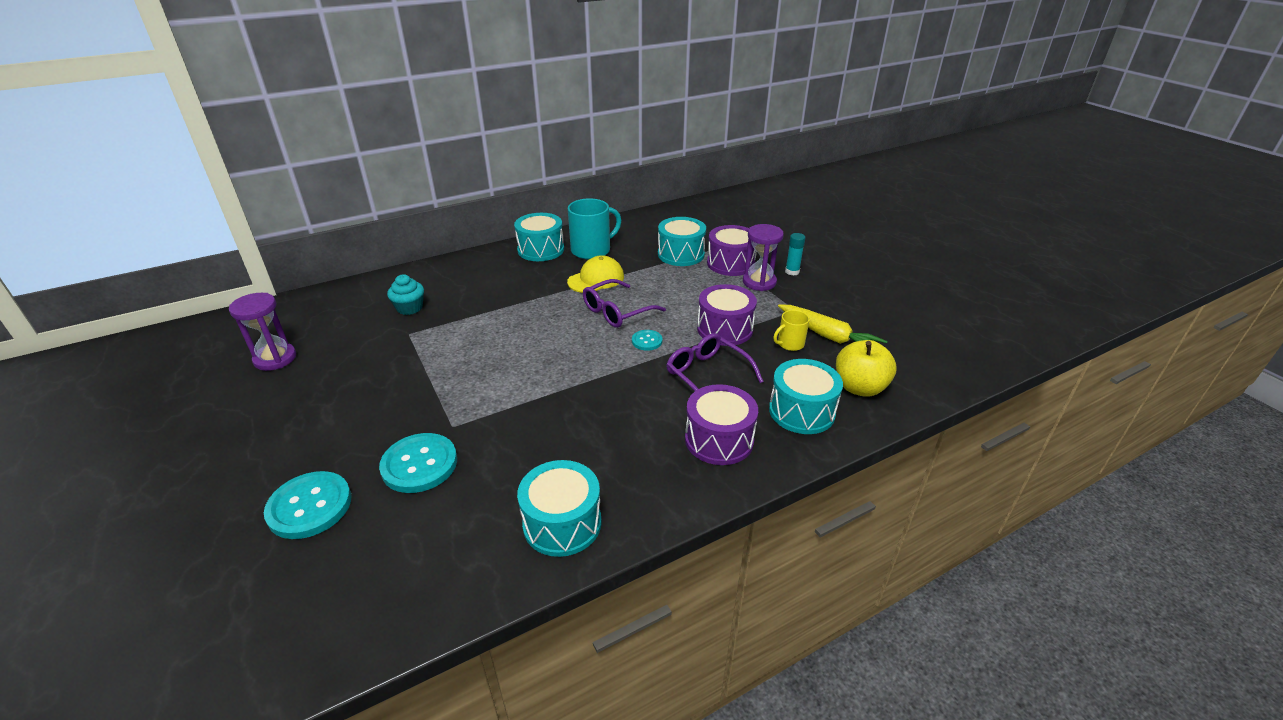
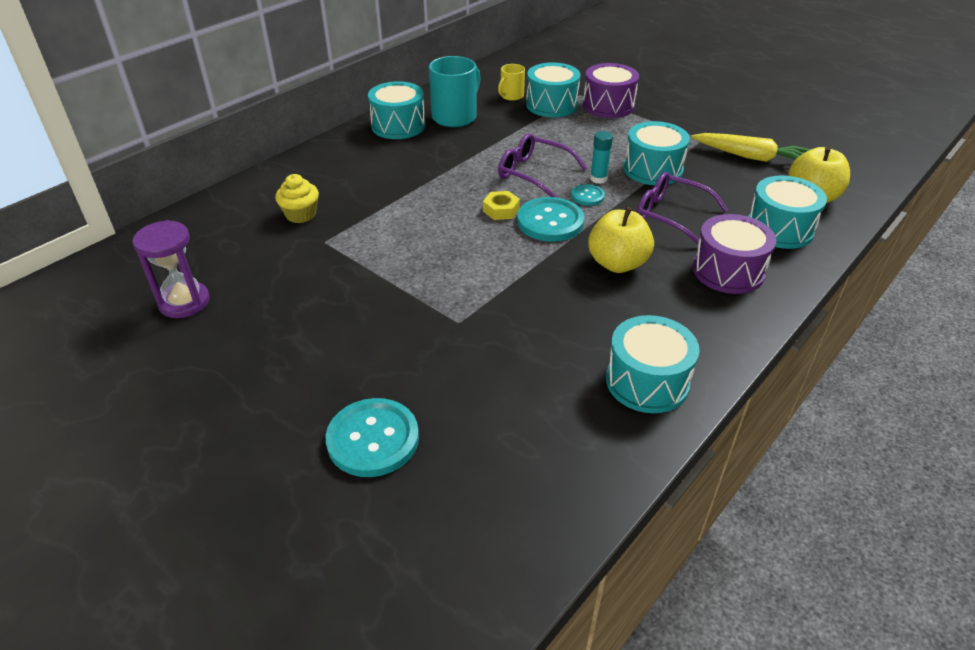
camera: 20 degrees left, 5 degrees up
(409, 308) = (301, 214): turquoise cupcake -> yellow cupcake
(419, 464) = (456, 367): turquoise button -> turquoise button (550, 221)
(564, 338) = (501, 210): none -> yellow nut
(596, 279) = (485, 145): yellow cap -> none
(617, 311) = (534, 173): purple glasses -> purple glasses turned 90 degrees clockwise
(624, 408) = (617, 263): none -> yellow apple
(724, 329) = (653, 169): purple drum -> turquoise drum
(759, 282) = (650, 119): purple hourglass -> none
(790, 344) = (723, 171): yellow mug -> yellow mug (511, 96)
(792, 271) = (672, 103): turquoise glue stick -> turquoise glue stick (598, 179)

